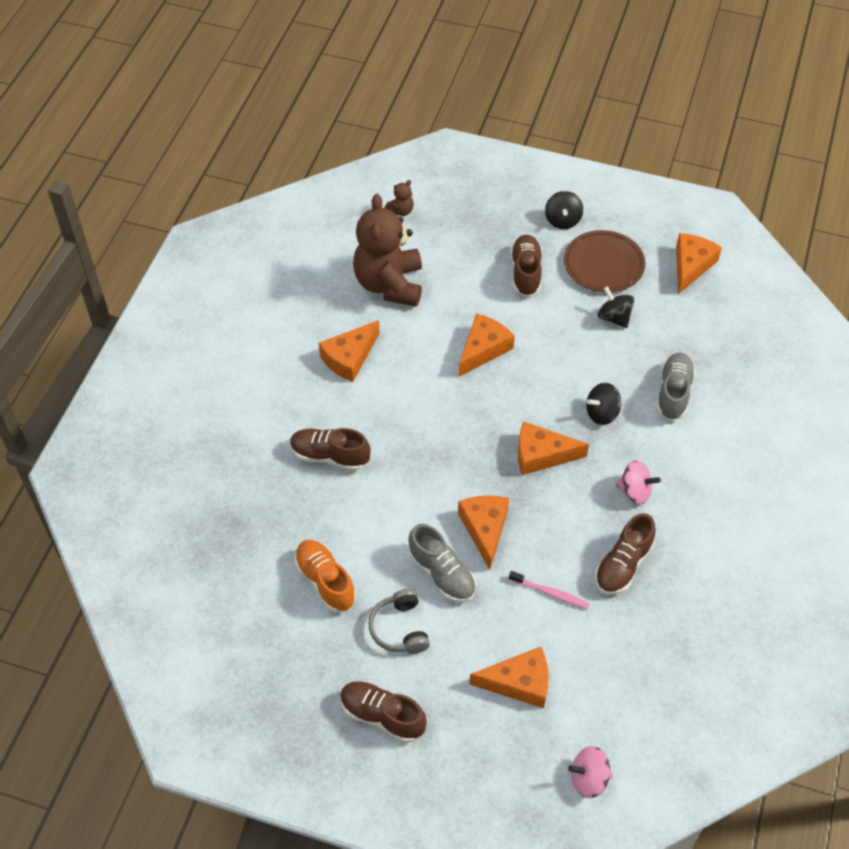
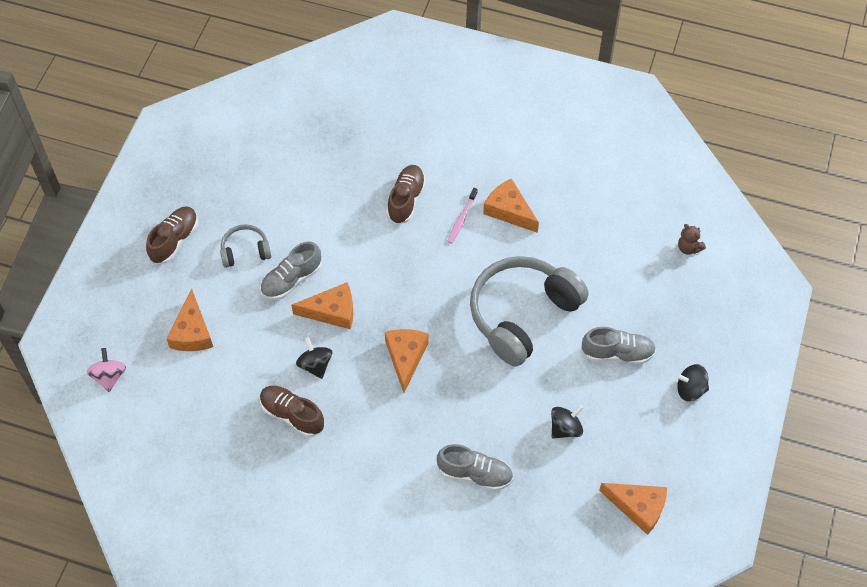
camera: 90 degrees right, 5 degrees up
(325, 581) = (289, 201): orange shoe -> none
(389, 284) = (595, 239): brown teddy bear -> none
(483, 349) = (522, 314): orange cheese -> grey headphones
(526, 273) = (617, 353): brown shoe -> grey shoe
(550, 593) = (269, 358): pink toothbrush -> pink toothbrush (461, 219)
(602, 413) = (451, 409): black spinning top -> black spinning top (315, 365)
(603, 265) = (633, 423): brown plate -> none
(635, 491) = (366, 430): pink spinning top -> none

